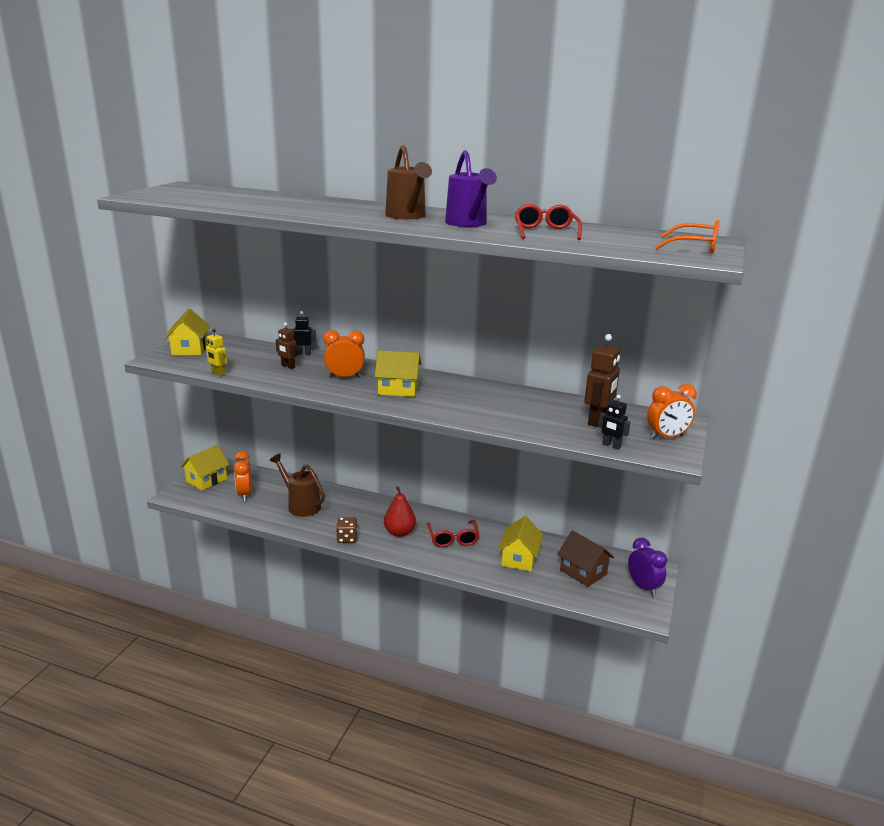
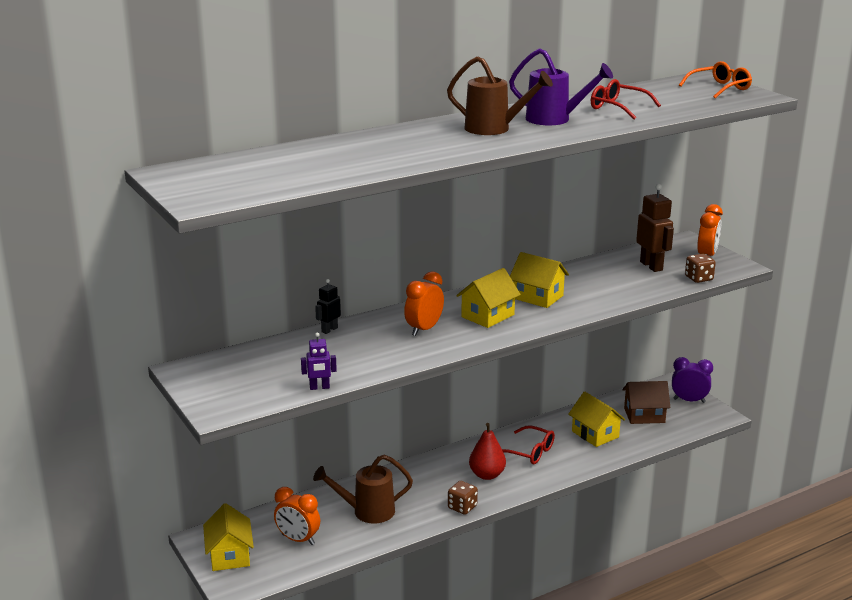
camera: 50 degrees left, 0 degrees up
(189, 349) = (216, 385): yellow house -> yellow house (538, 297)
(218, 373) = (319, 387): yellow robot -> purple robot
(288, 366) = (354, 347): brown robot -> none
(611, 446) = (698, 278): black robot -> brown dice

